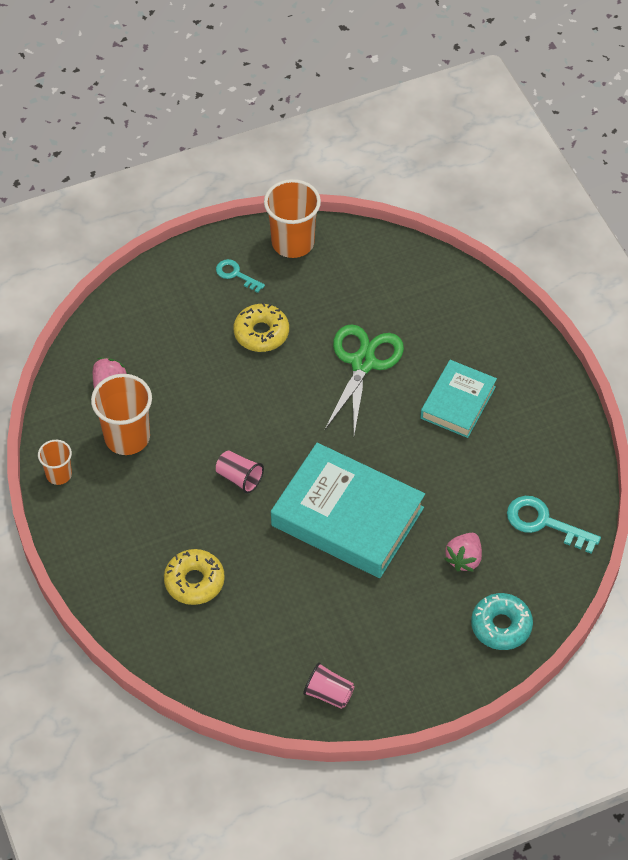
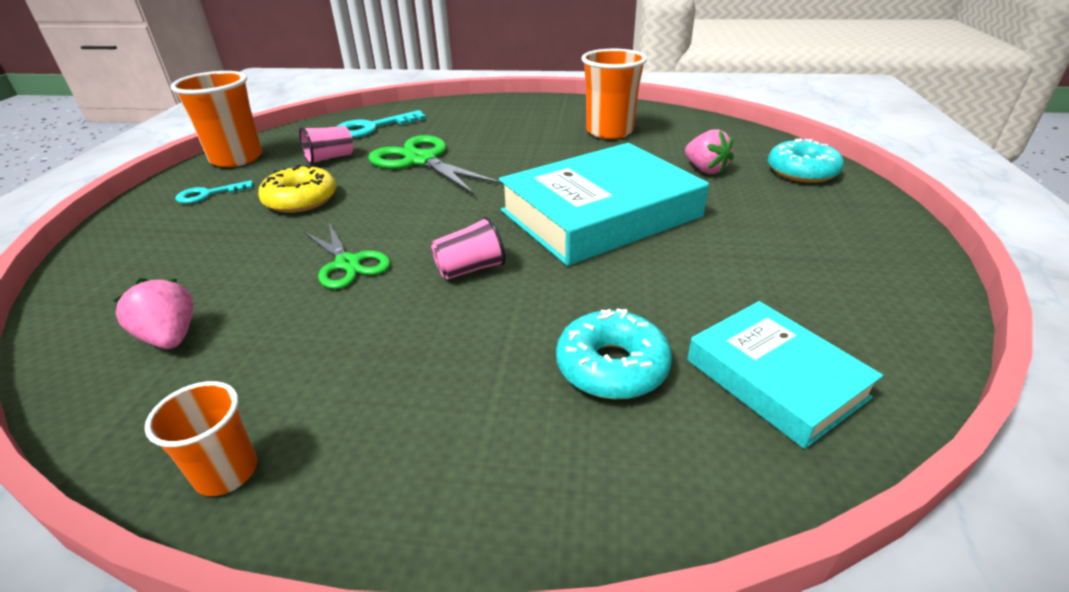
camera: 60 degrees left, 20 degrees down
(127, 437) = (278, 350): orange cup -> orange cup (609, 132)
(194, 581) = (612, 366): yellow donut -> turquoise donut
(209, 414) = (348, 263): none -> green scissors
(329, 693) = (883, 298): pink cup -> pink cup (330, 158)
(458, 402) = (522, 134): turquoise book -> turquoise book (775, 378)
(544, 523) = (687, 131): turquoise key -> turquoise key (372, 128)

